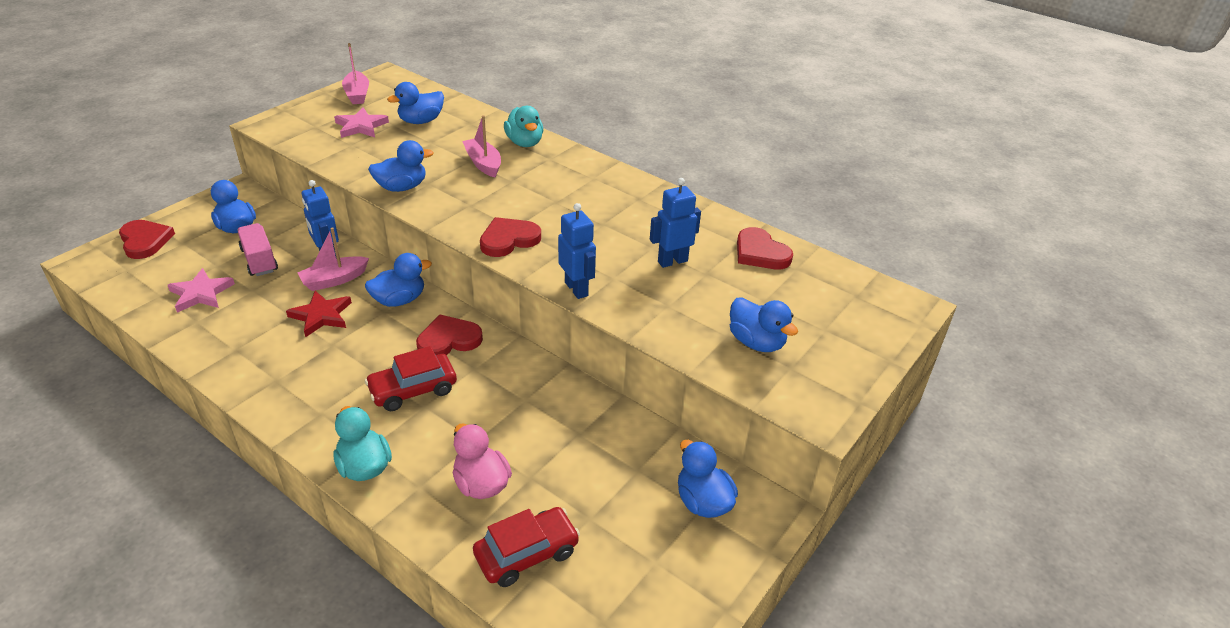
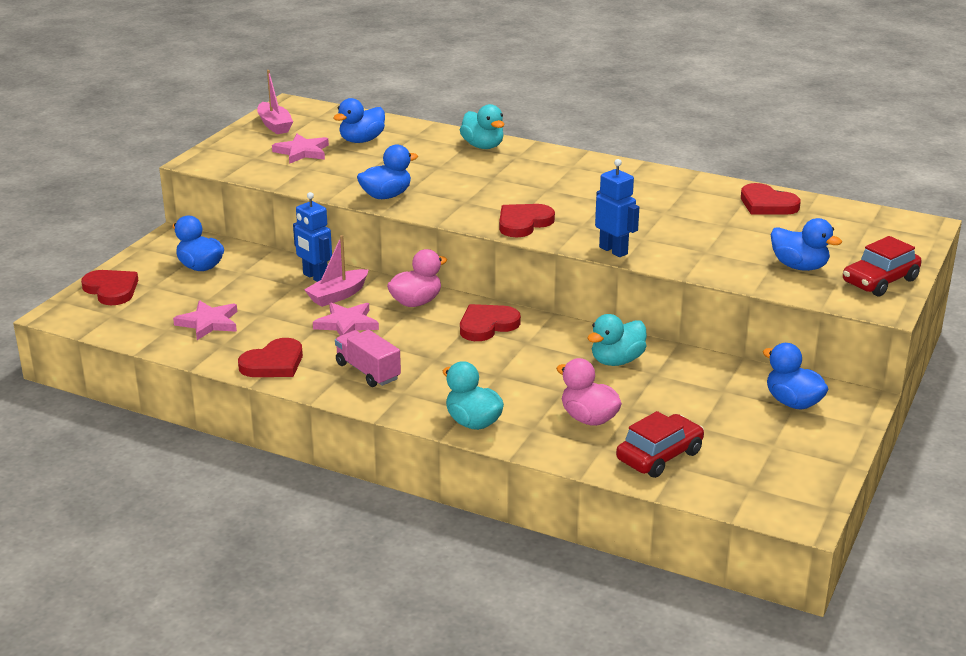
camera: 10 degrees left, 10 degrees down
(226, 353) = (273, 363): none -> red heart
(259, 260) = (247, 290): pink truck -> pink truck (368, 371)
(321, 315) = (346, 324): red star -> pink star
(399, 300) = (416, 302): blue duck -> pink duck
(413, 390) = (479, 365): red car -> red car (879, 281)
(483, 163) = (454, 168): pink boat -> none
(549, 409) = (617, 361): none -> turquoise duck
(672, 261) = (689, 220): blue robot -> none

